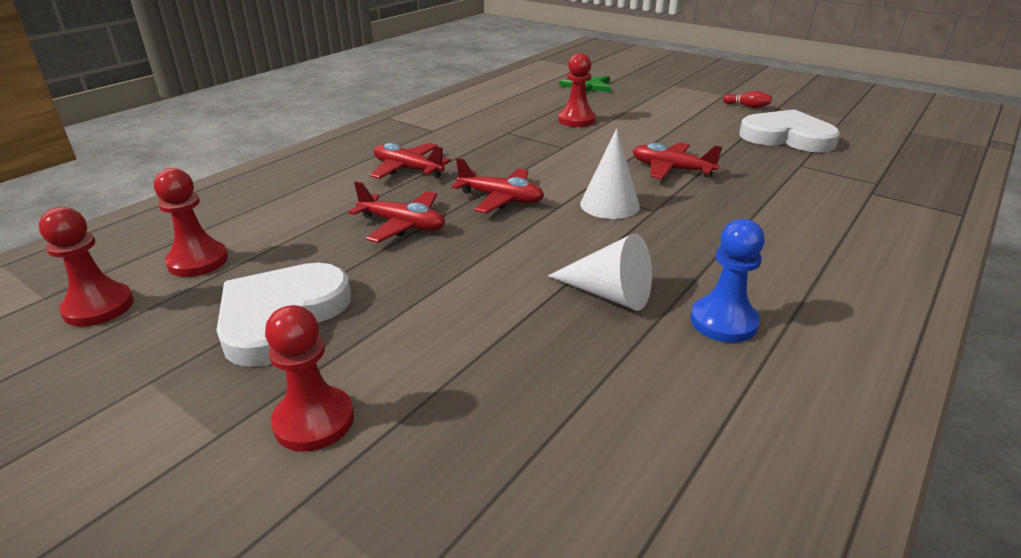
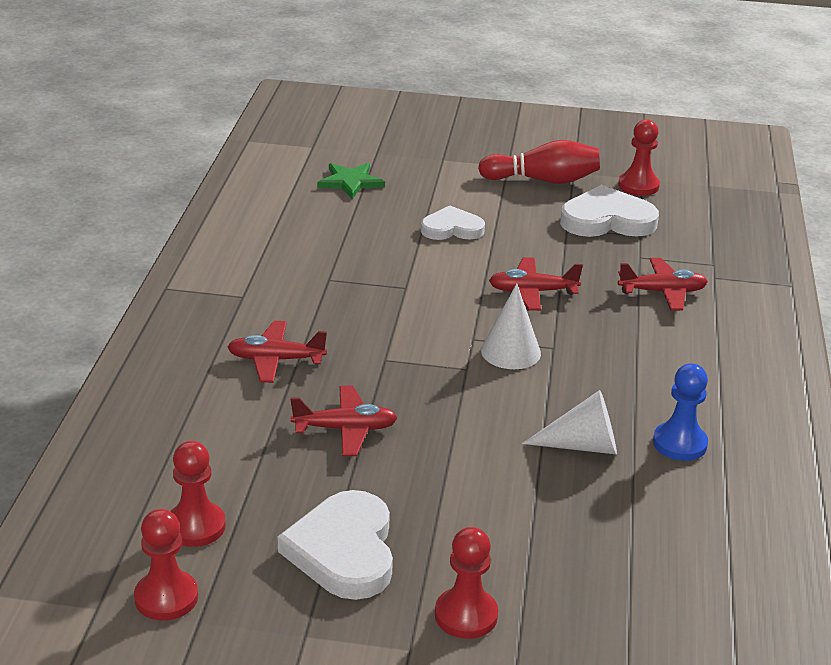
camera: 30 degrees left, 0 degrees up
(501, 199) = (407, 372): red plane -> red plane (662, 292)
(576, 120) = (386, 242): red pawn -> red pawn (638, 186)
(639, 121) = (452, 228): none -> white heart
(747, 106) = (543, 180): red bowling pin -> red bowling pin, size x2.27

